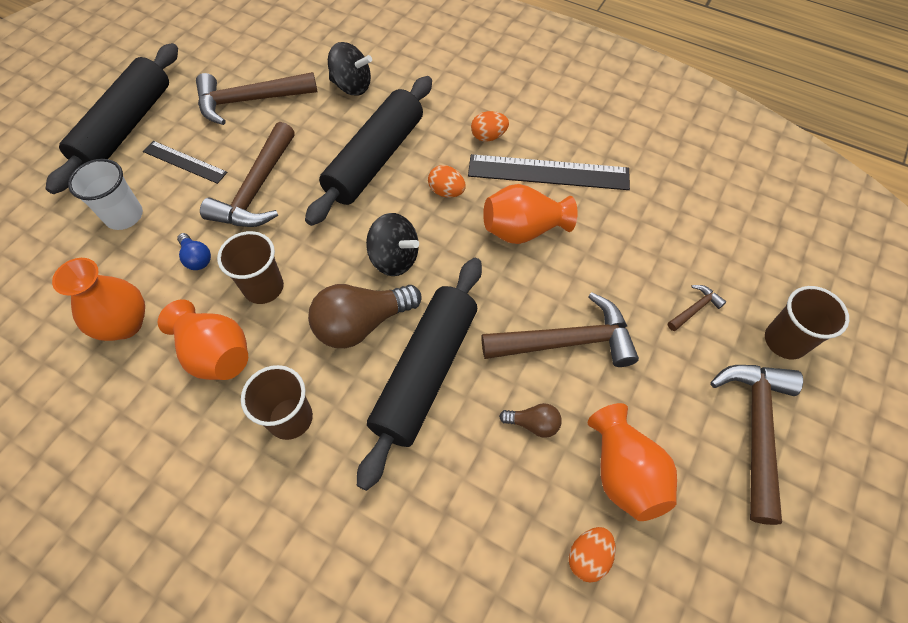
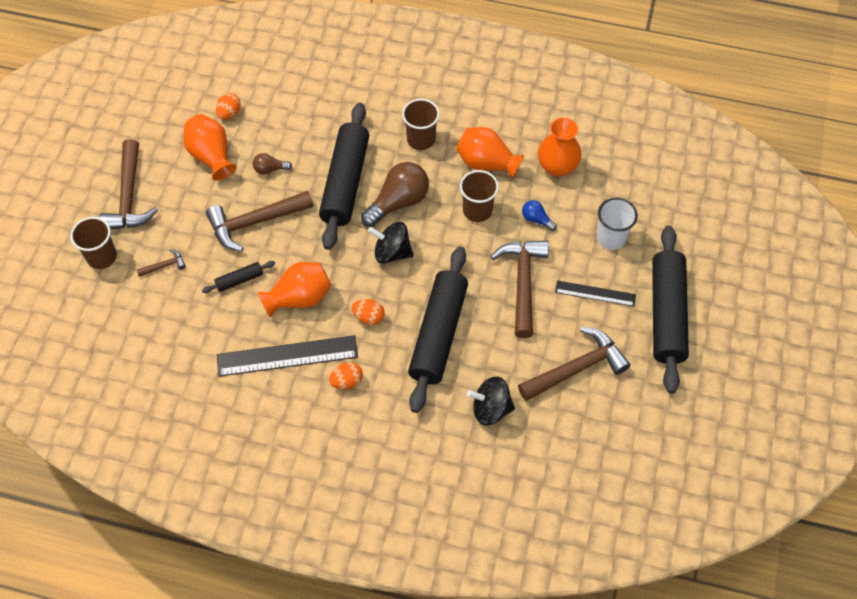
camera: 165 degrees right, 0 degrees up
(595, 267) = (239, 280): none -> black rolling pin
(695, 308) = (164, 265): brown hammer -> brown hammer turned 150 degrees counterclockwise

